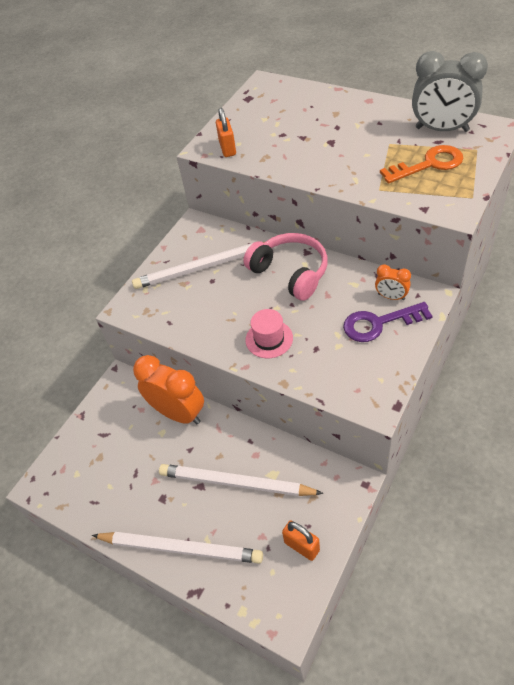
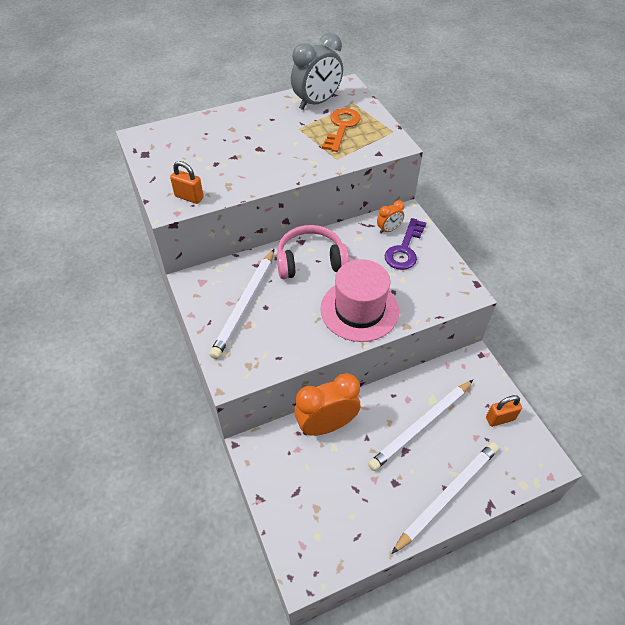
camera: 60 degrees left, 0 degrees up
(269, 339) = (359, 310): pink hat -> pink hat, size x1.84

